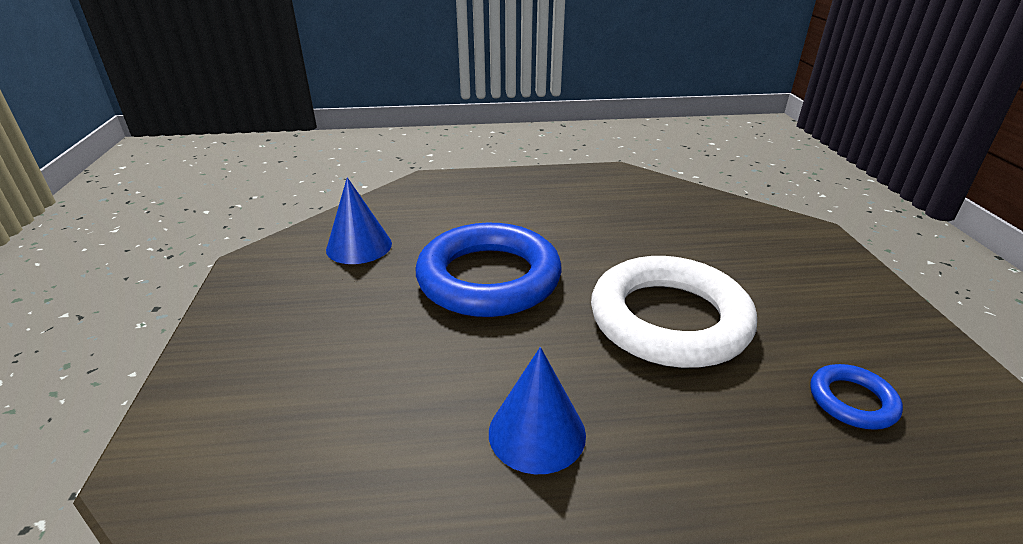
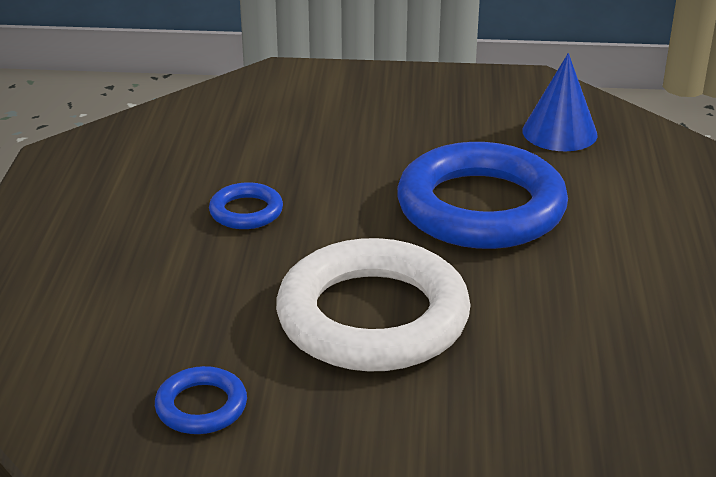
camera: 100 degrees right, 0 degrees up
(537, 433) = (246, 211): blue cone -> blue ring

